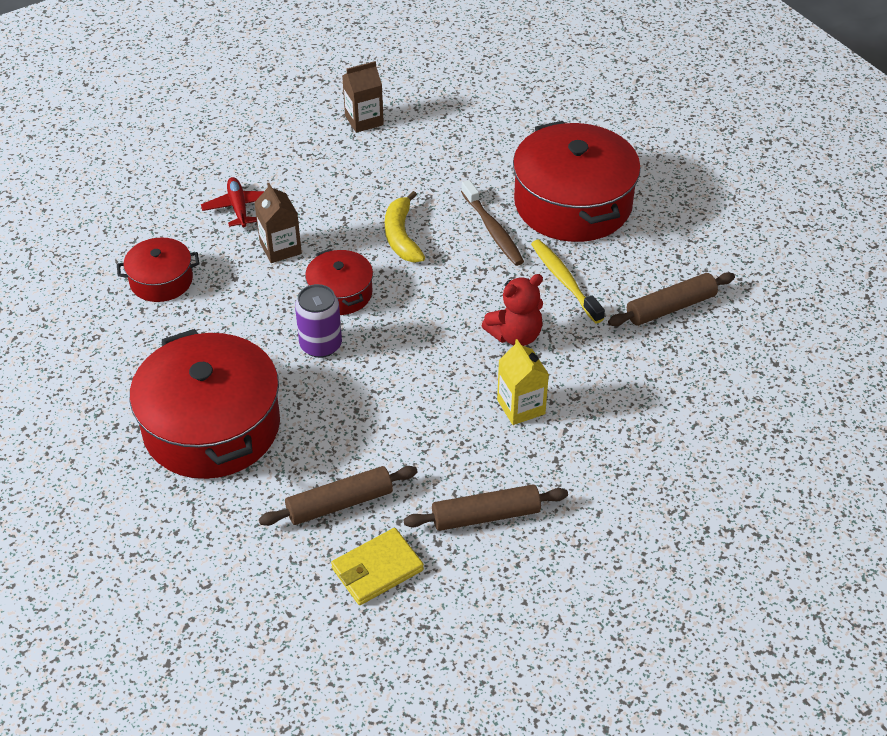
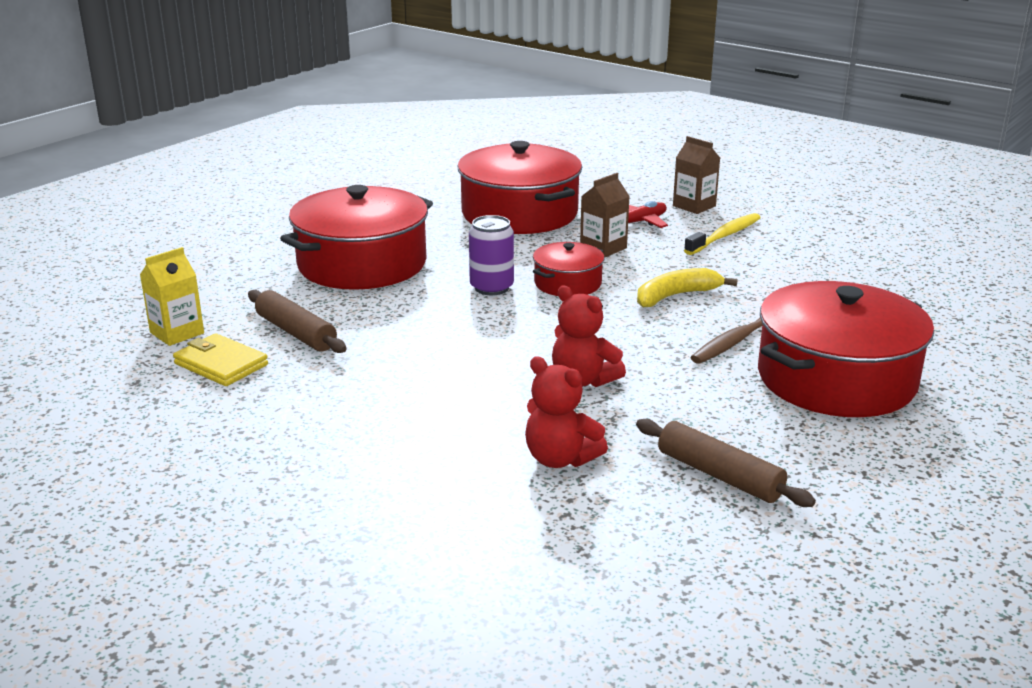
camera: 70 degrees right, 20 degrees down
(161, 280) = (519, 213): red pot -> red pot, size x1.97
(364, 120) = (826, 248): brown carton -> brown carton (694, 206)
(486, 516) = (309, 408): brown rolling pin -> none
(521, 407) = (476, 401): yellow carton -> yellow carton (177, 333)
(565, 281) = (697, 395): yellow toothbrush -> yellow toothbrush (724, 236)
(621, 381) = (560, 459): none -> red teddy bear

